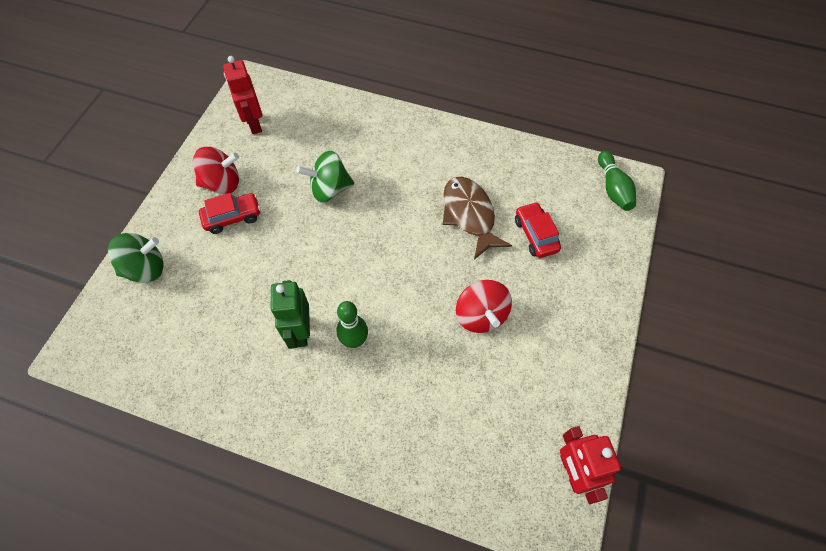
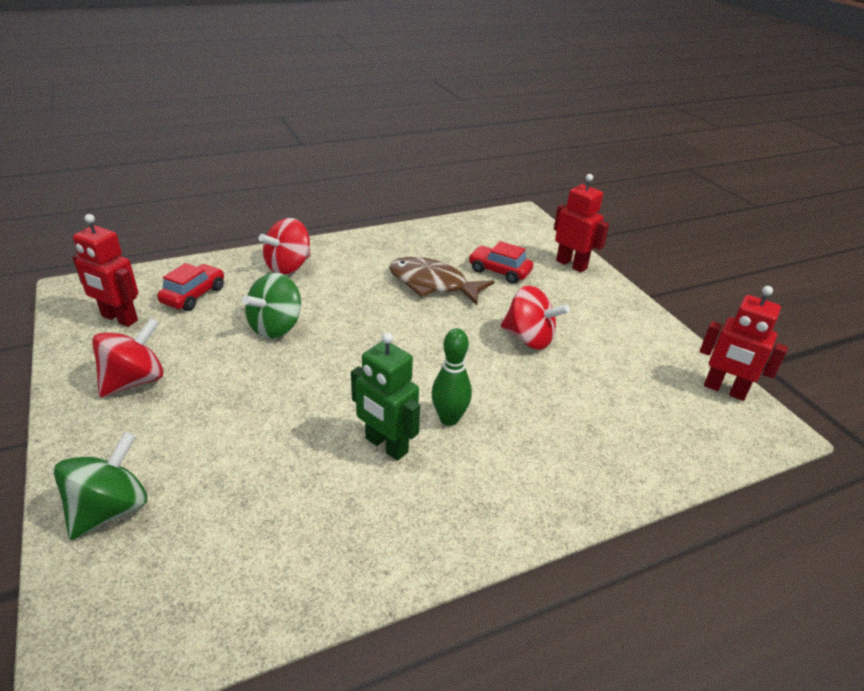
camera: 45 degrees left, 25 degrees down
(232, 217) = (185, 401): red car -> red car (194, 295)
(388, 134) = (288, 267): none -> red spinning top
(606, 266) = (571, 264): none -> red robot
(613, 188) = (514, 223): green bowling pin -> none

